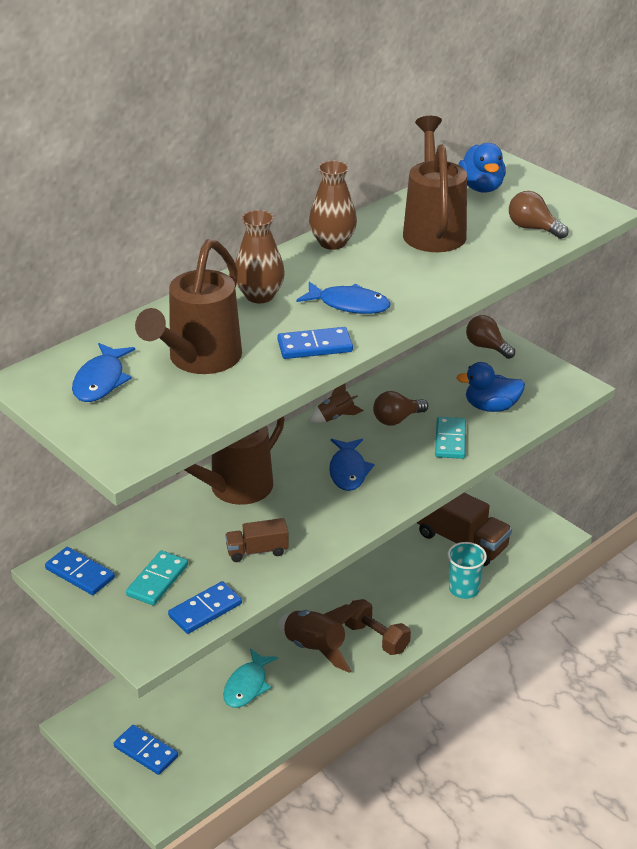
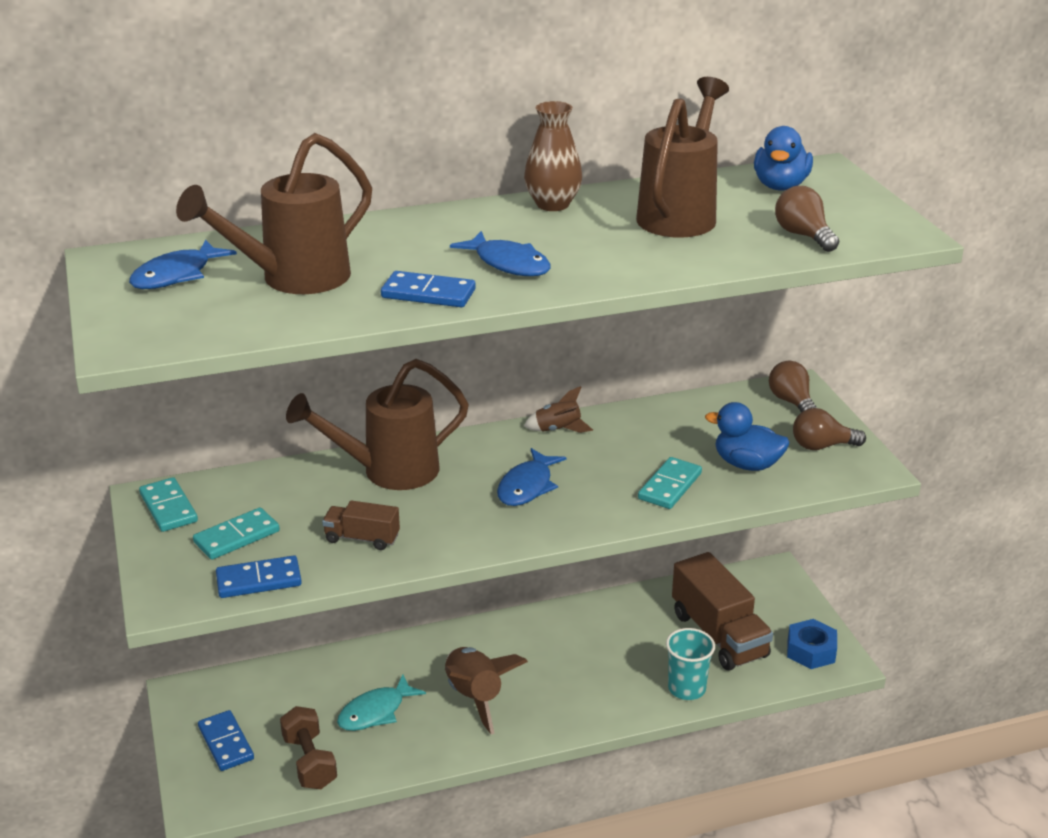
camera: 25 degrees right, 5 degrees down
(80, 573) = (169, 508): blue domino -> turquoise domino
(259, 296) = (421, 236): brown vase -> none
(376, 638) = (550, 708): brown dumbbell -> brown dumbbell (310, 762)
(397, 419) = (625, 449): brown light bulb -> brown light bulb (822, 446)
(531, 532) = (811, 651): none -> blue nut

